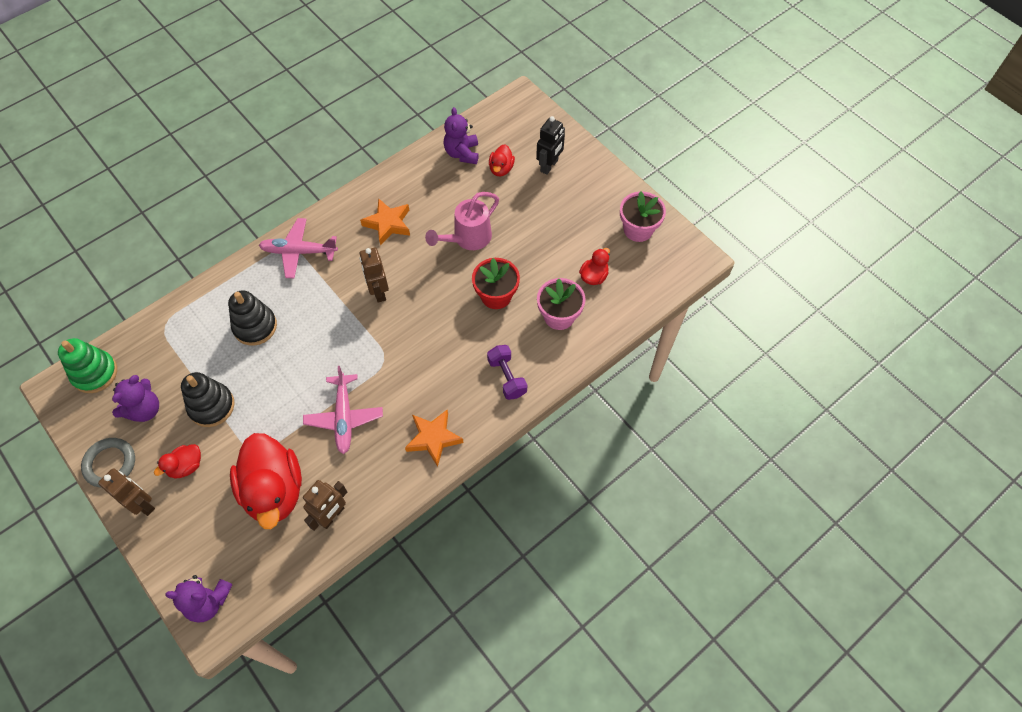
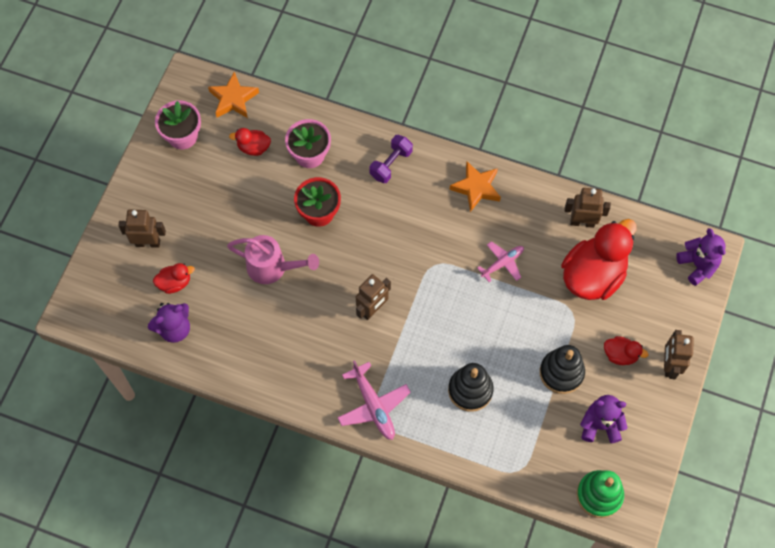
camera: 120 degrees left, 5 degrees up
(110, 464) = (659, 416): grey ring -> none
(344, 417) = (502, 263): pink plane -> pink plane, size x0.66
(388, 224) = (296, 346): orange star -> orange star (233, 99)
(549, 166) = (148, 243): black robot -> brown robot

